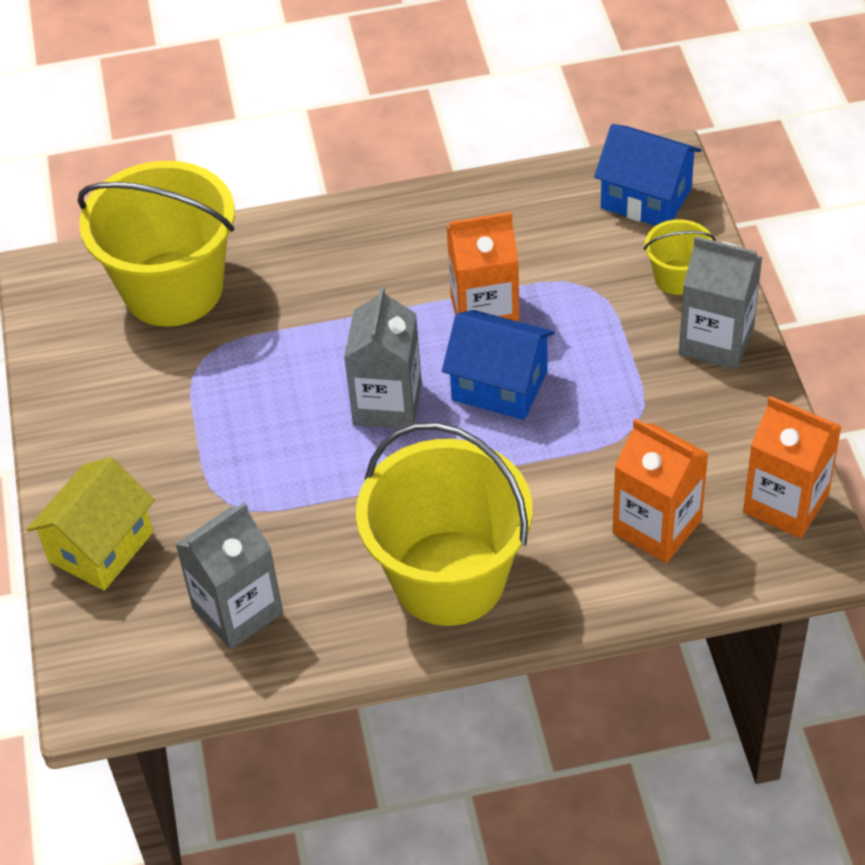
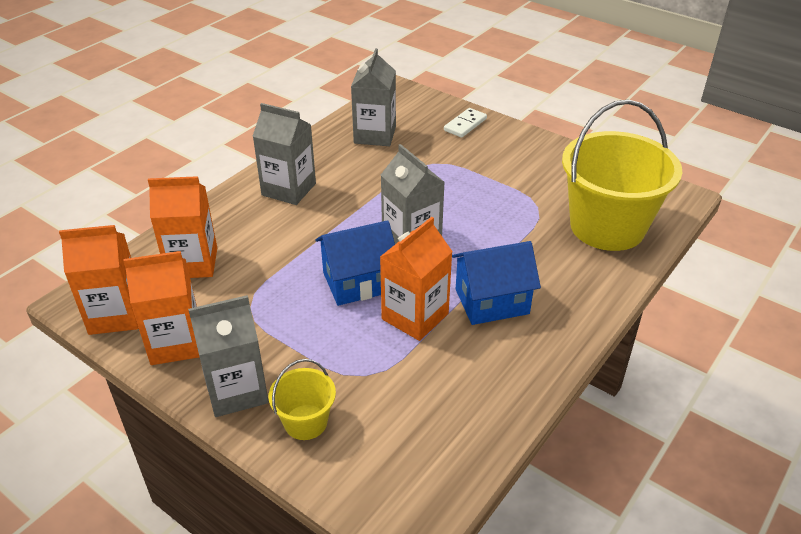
camera: 135 degrees right, 10 degrees down
(101, 547) = (465, 125): yellow house -> white domino
(449, 578) = (289, 189): yellow bucket -> grey carton
(646, 198) = (391, 477): blue house -> blue house (492, 301)
(742, 427) = (176, 343): none -> orange carton

